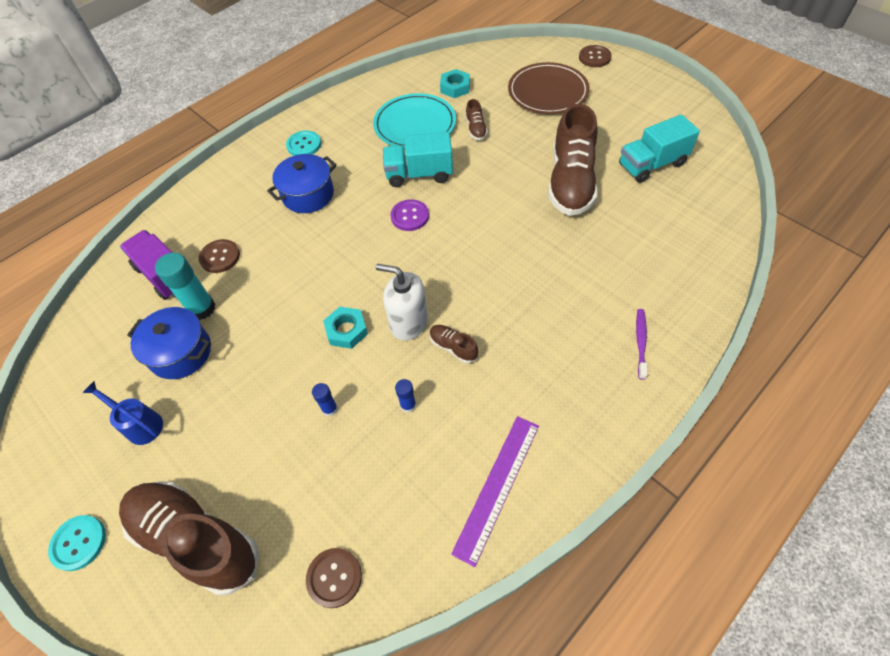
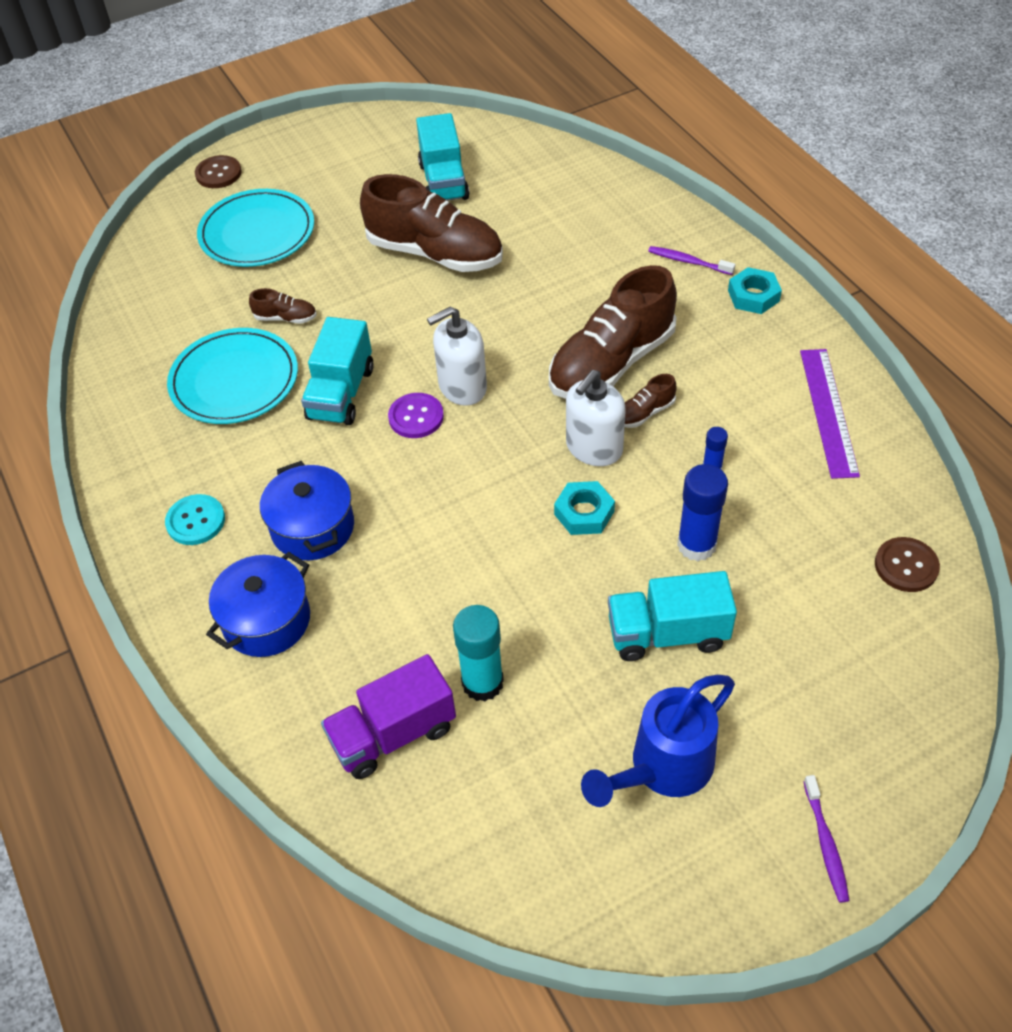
camera: 75 degrees left, 5 degrees down
(79, 543) = (825, 843): turquoise button -> purple toothbrush
(140, 424) = (663, 768): blue watering can -> blue watering can, size x1.58
(181, 352) = (555, 713): blue pot -> blue pot (266, 620)
(197, 539) = (842, 700): brown shoe -> brown shoe (611, 363)
(220, 257) = (389, 654): brown button -> none
(247, 405) = (667, 634): none -> turquoise truck
(330, 409) = (696, 545): blue glue stick -> blue glue stick, size x1.90
(444, 232) = (462, 387): none -> white soap dispenser
(455, 87) = (181, 321): turquoise nut -> turquoise nut (753, 296)
(497, 486) = (828, 411): purple ruler -> purple ruler turned 45 degrees clockwise
(548, 92) = (257, 232): brown plate -> turquoise plate

